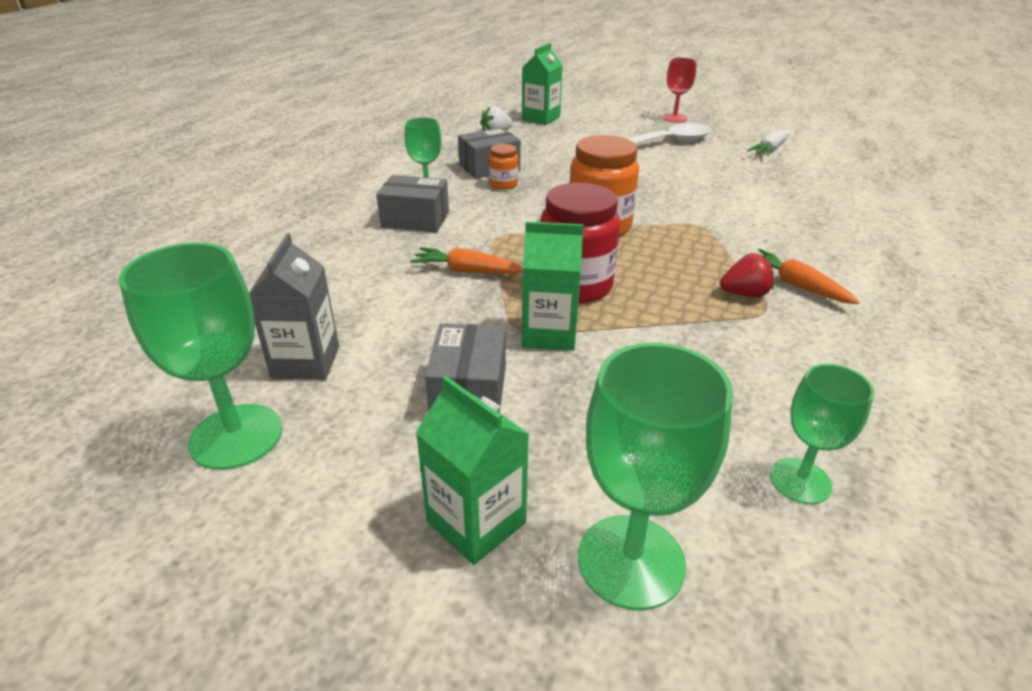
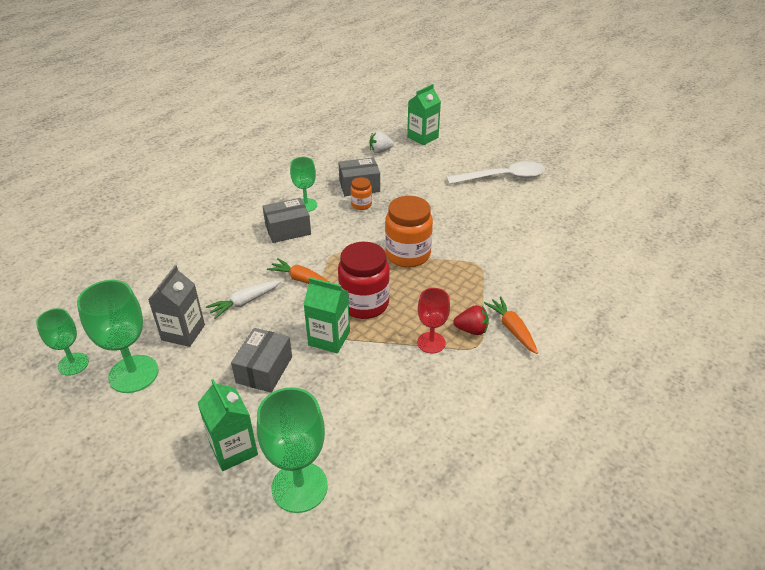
camera: 15 degrees right, 5 degrees up
(415, 220) = (288, 230): grey box -> grey box turned 45 degrees counterclockwise
(674, 118) = (529, 150): red goblet -> red goblet (431, 342)
(770, 149) = (584, 195): white carrot -> white carrot (244, 302)
(800, 481) = (417, 464): green goblet -> green goblet (73, 364)

